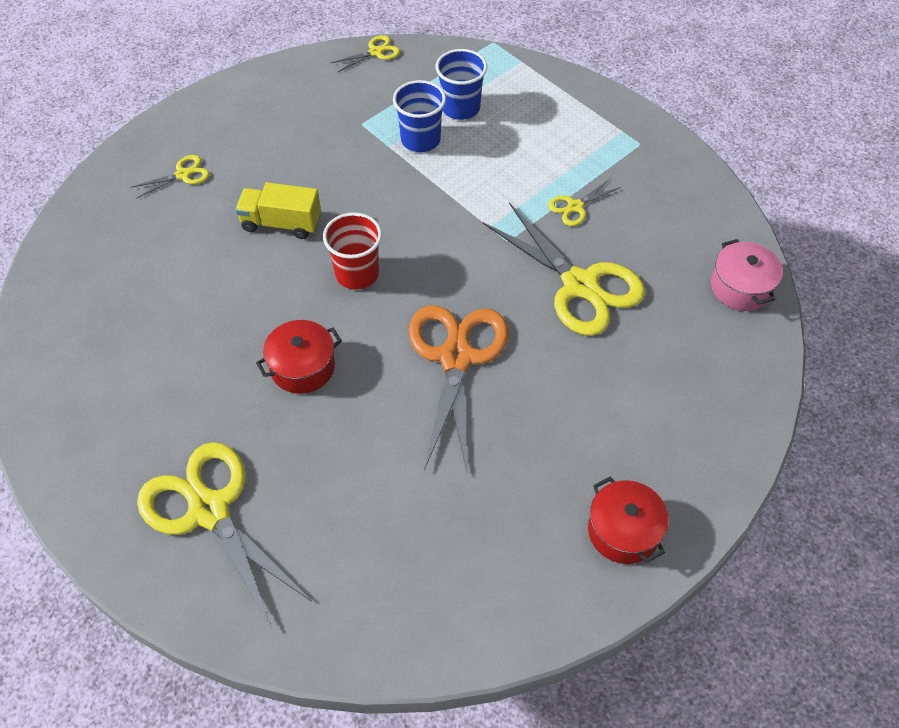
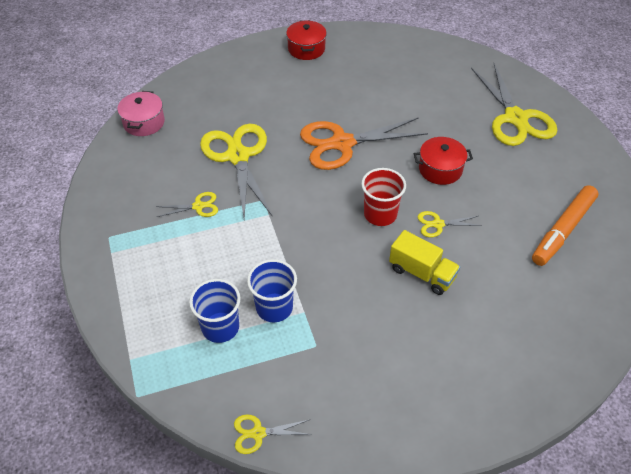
camera: 155 degrees left, 5 degrees down
(119, 335) = (562, 230): none -> orange marker
(183, 175) = (495, 352): yellow scissors -> yellow scissors (438, 224)
(456, 357) = (342, 143): orange scissors -> orange scissors turned 45 degrees clockwise

